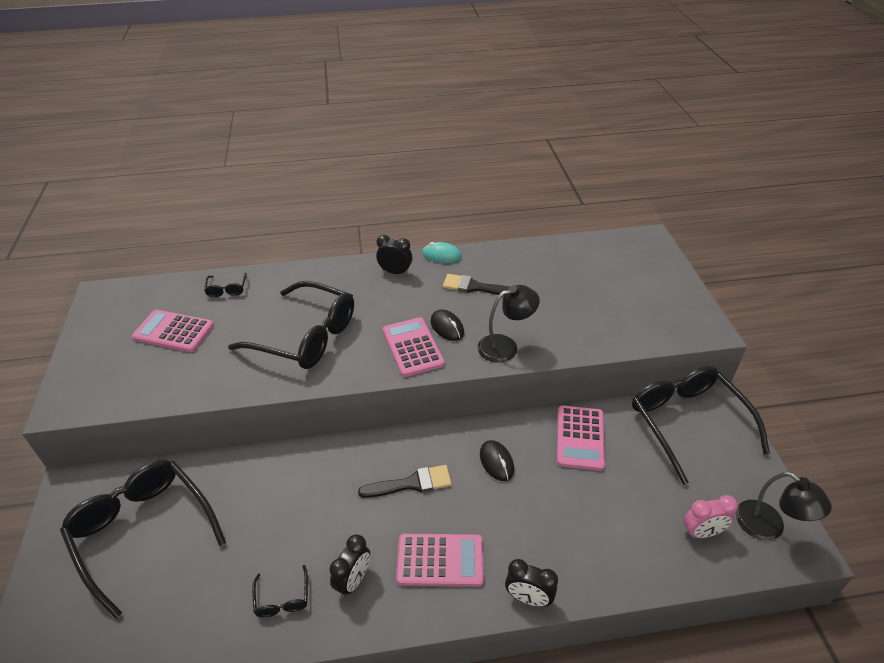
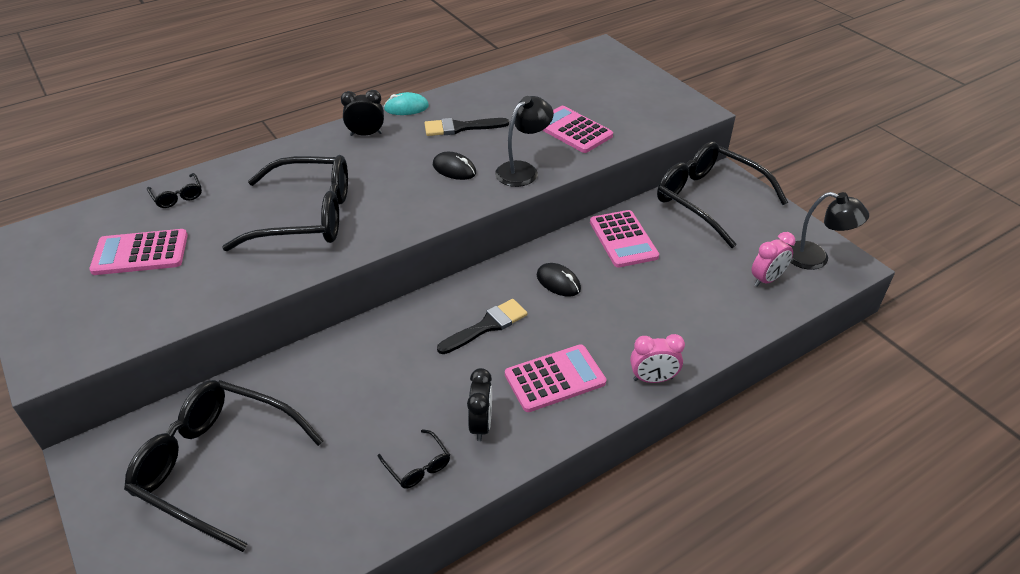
camera: 25 degrees left, 0 degrees up
(413, 347) = (430, 195): pink calculator -> pink calculator (573, 130)
(528, 598) = (653, 379): black clock -> pink clock

